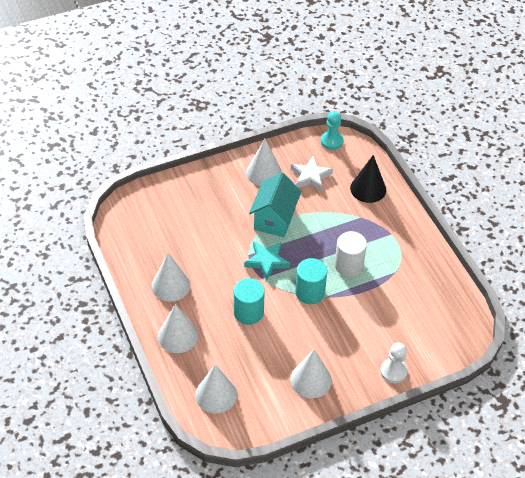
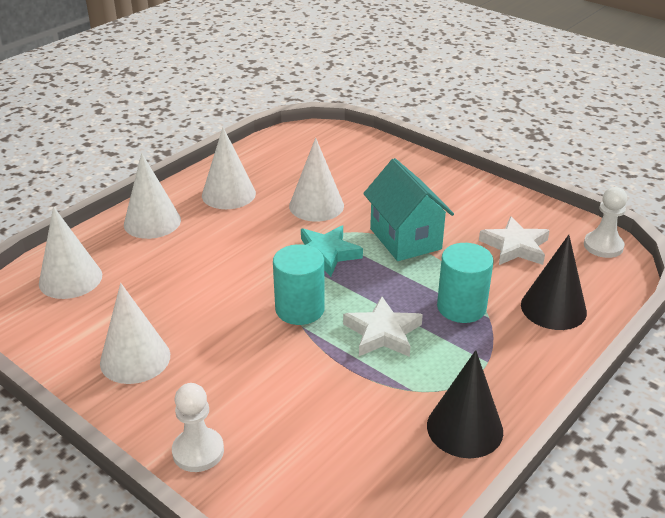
camera: 65 degrees right, 15 degrees down
(248, 312) = (225, 265): turquoise cylinder -> turquoise cylinder (461, 307)
(264, 172) = (477, 207): white cone -> white cone (316, 205)
(274, 219) = (405, 239): turquoise house -> turquoise house turned 75 degrees clockwise
(331, 141) = (603, 246): turquoise pawn -> white pawn
(349, 265) = (382, 333): white cylinder -> white star
(429, 264) = (464, 428): none -> black cone

